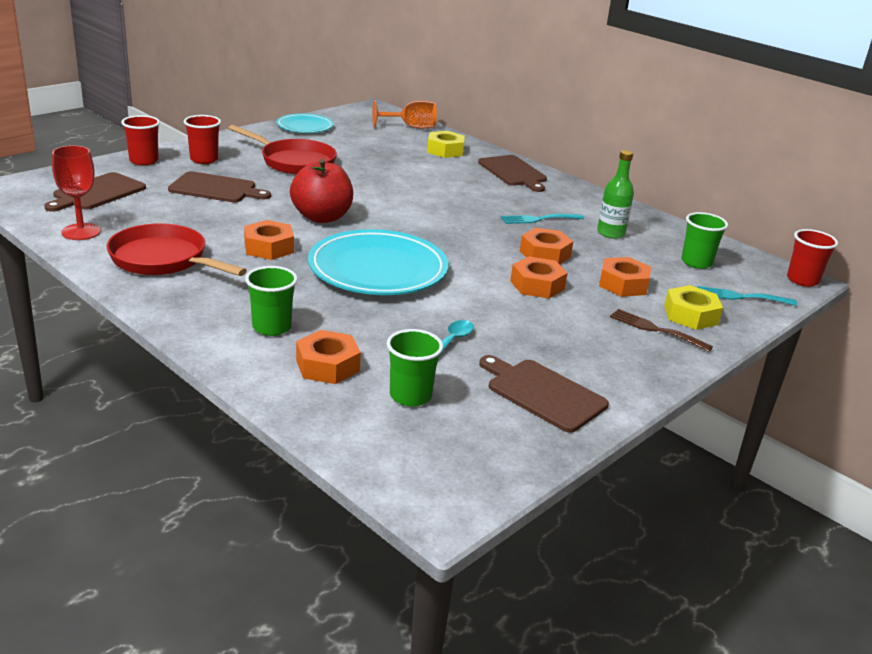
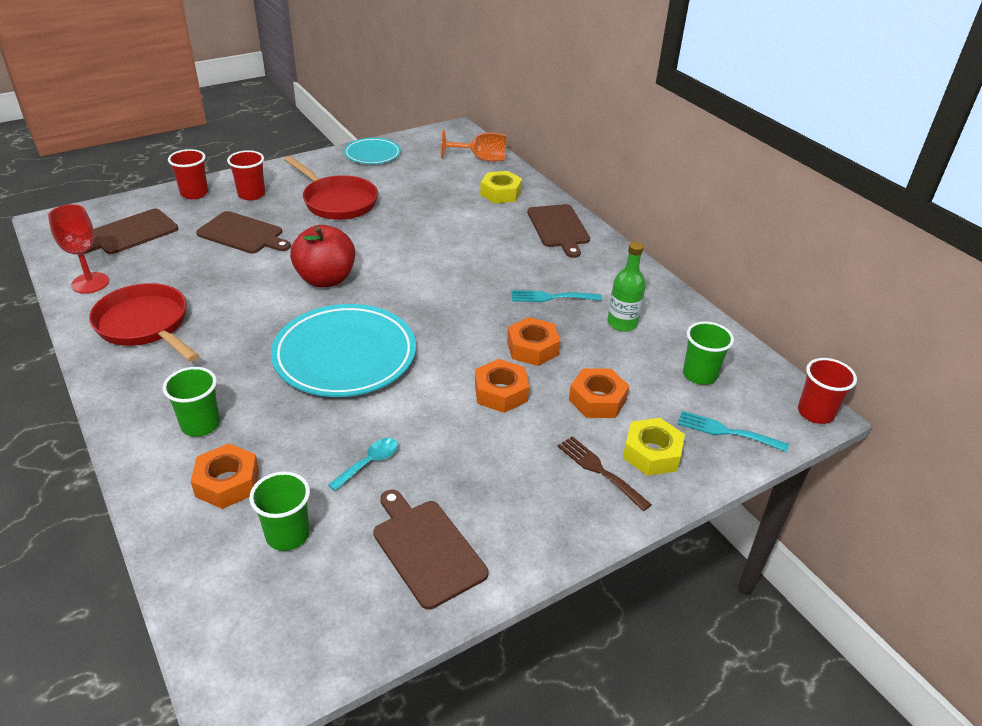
camera: 15 degrees right, 10 degrees up
(269, 247) = (253, 317): orange nut -> none

